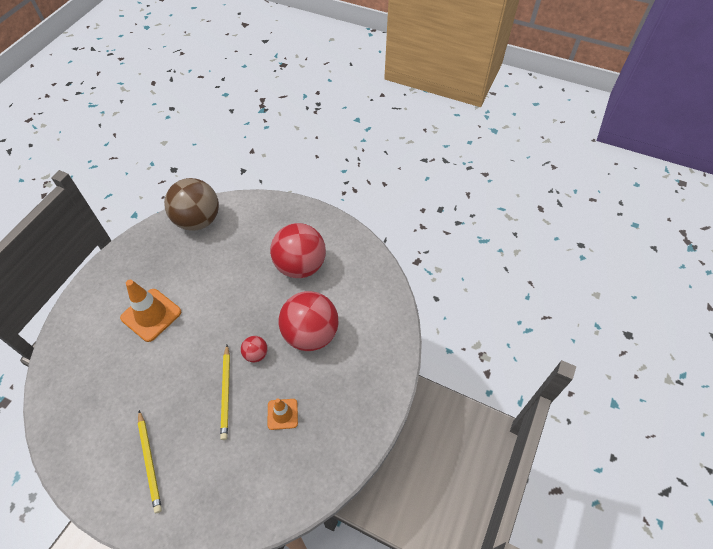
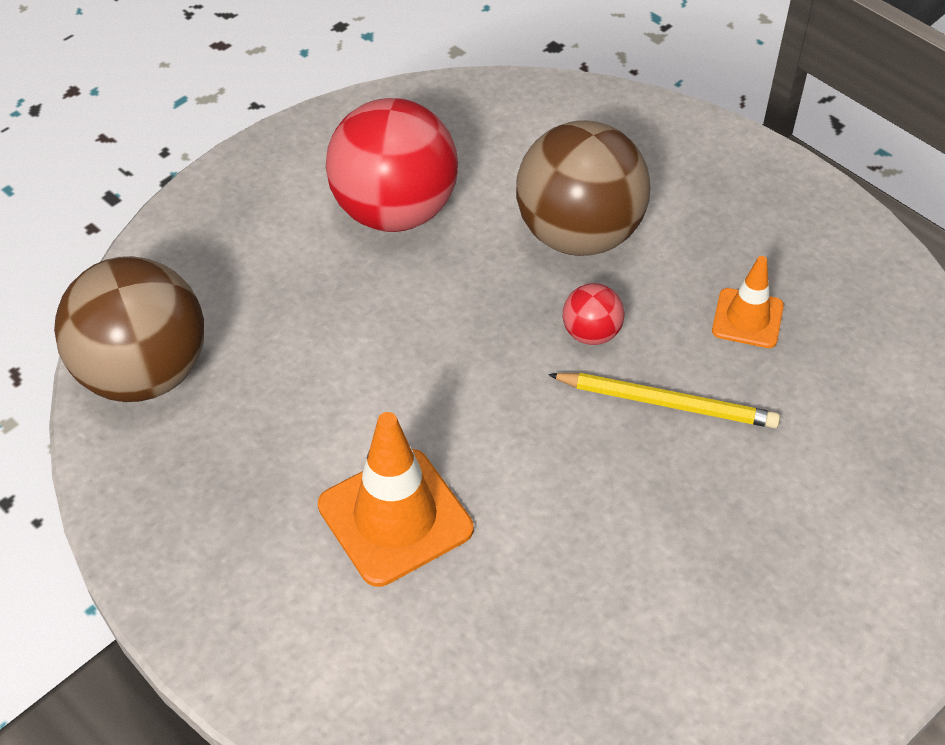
camera: 70 degrees left, 5 degrees down
(150, 462) = (790, 570): yellow pencil -> none
(310, 334) = (578, 234): red ball -> brown ball

